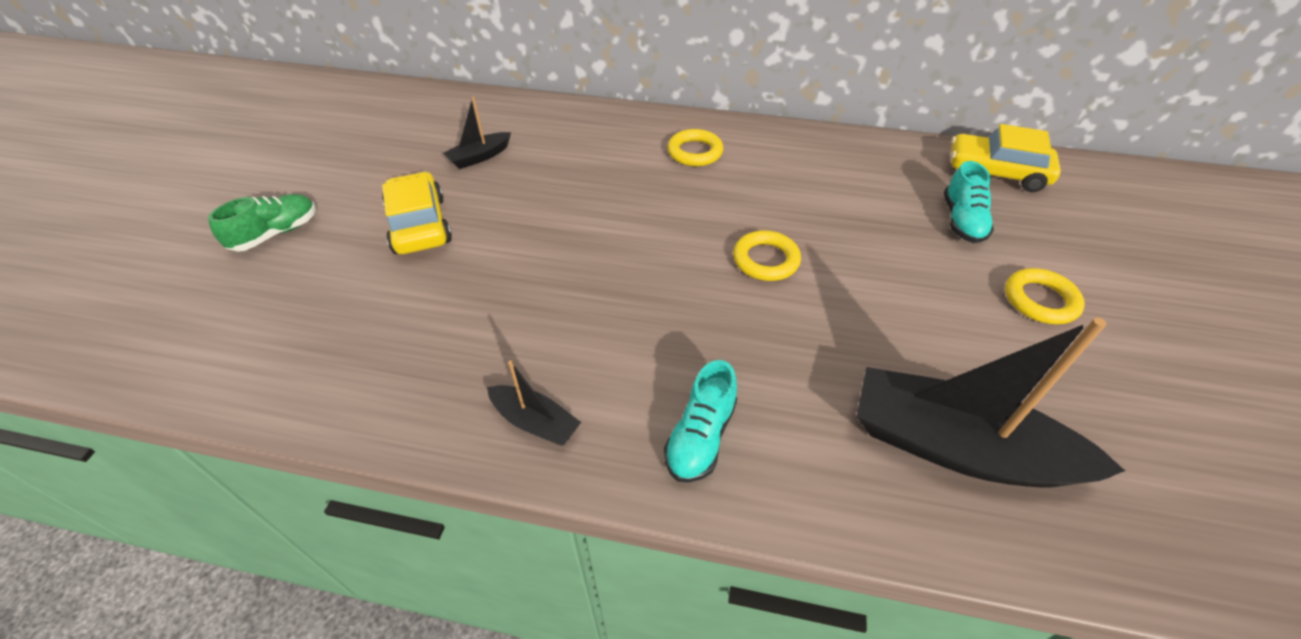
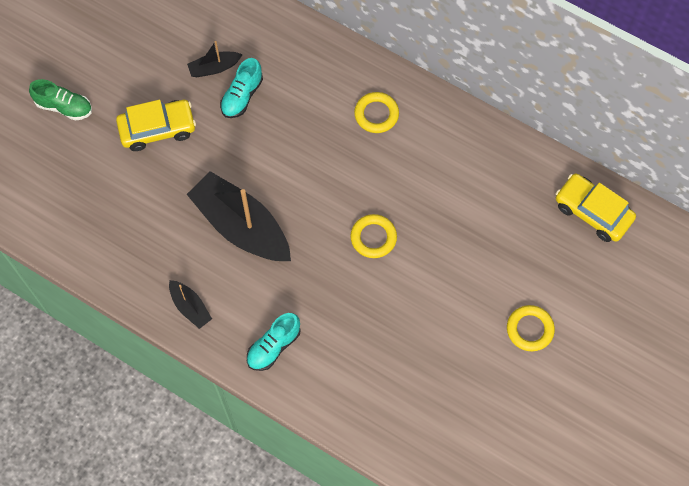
camera: 20 degrees right, 20 degrees up
(276, 233) = (64, 107): green shoe -> green shoe turned 45 degrees clockwise
(419, 225) = (157, 129): yellow car -> yellow car turned 75 degrees clockwise
(957, 447) = (406, 400): black boat -> black boat (241, 226)
(962, 221) = (530, 249): turquoise shoe -> turquoise shoe (242, 96)

